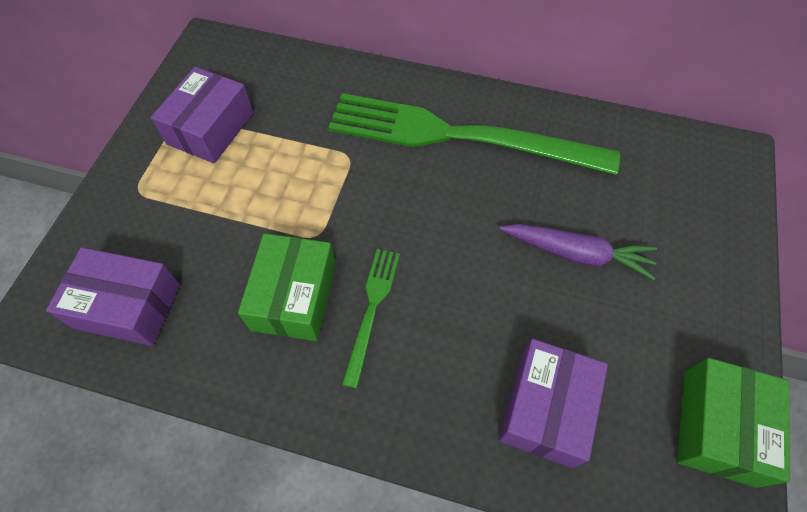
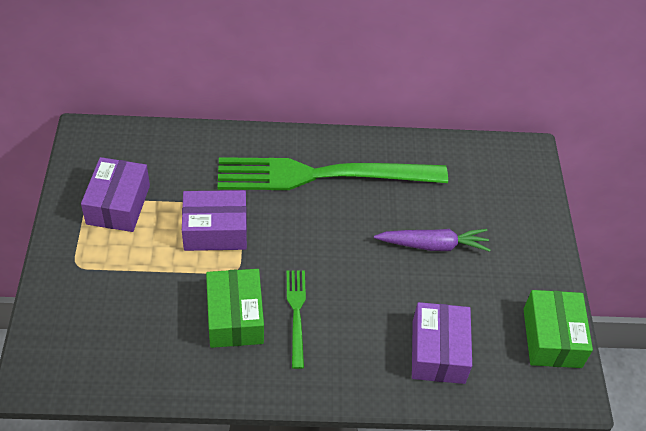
camera: 20 degrees left, 10 degrees down
(127, 306) = (107, 351): purple box -> purple box (215, 230)

